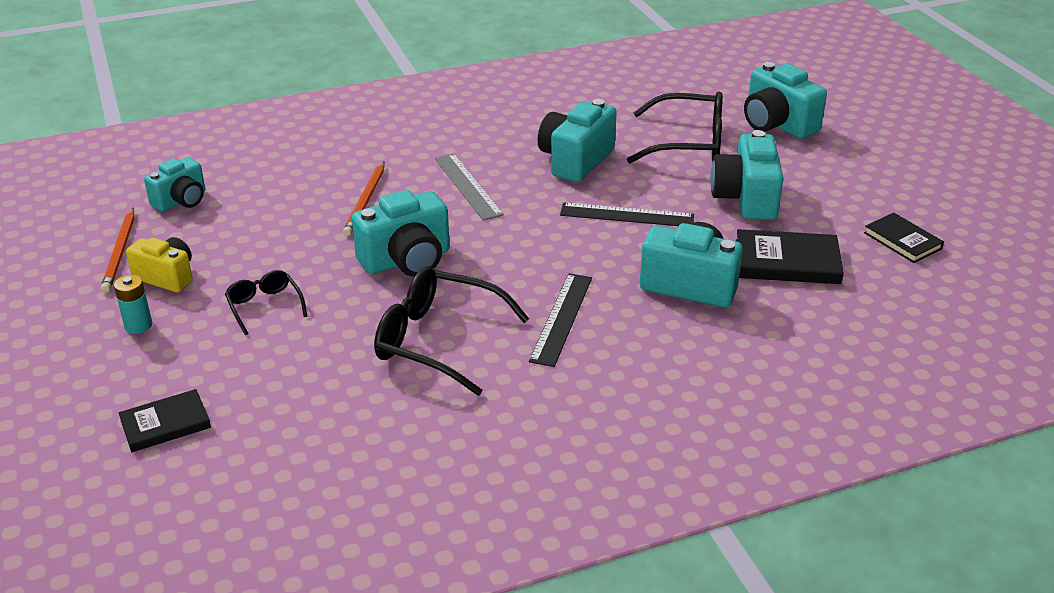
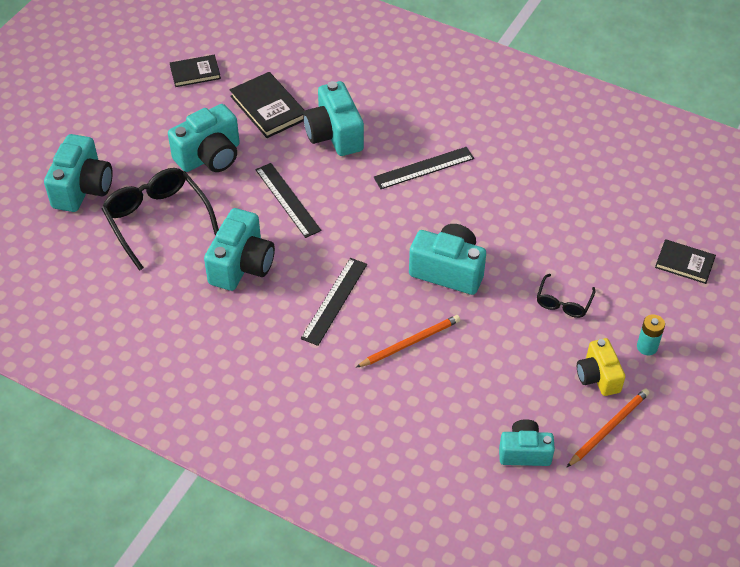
camera: 130 degrees left, 15 degrees up
(439, 341) = (500, 204): black glasses -> none
(467, 186) = (334, 301): grey ruler -> black ruler
(575, 160) = (242, 265): turquoise camera -> turquoise camera turned 60 degrees counterclockwise
(902, 241) = (195, 73): black book -> black book turned 60 degrees clockwise

